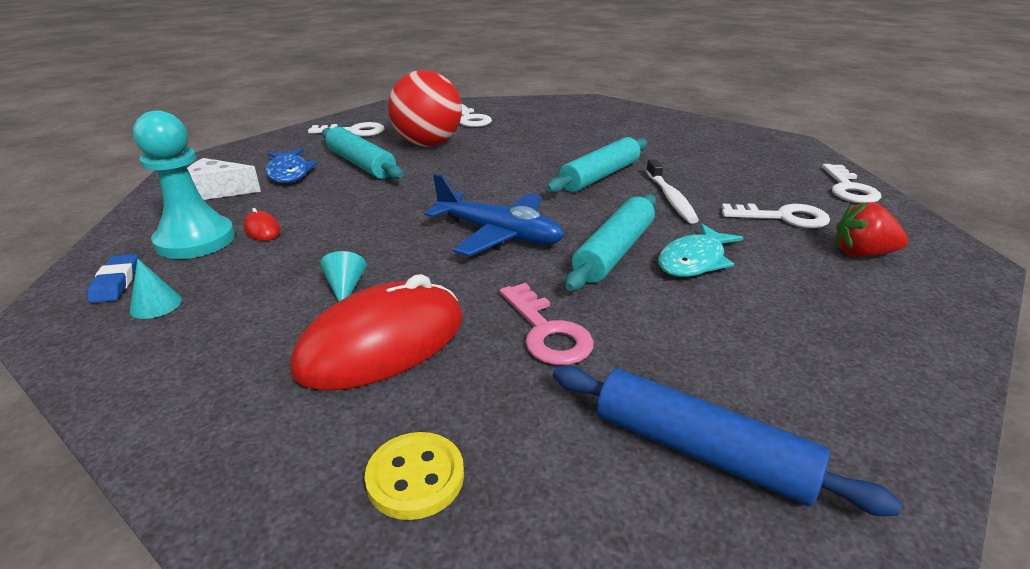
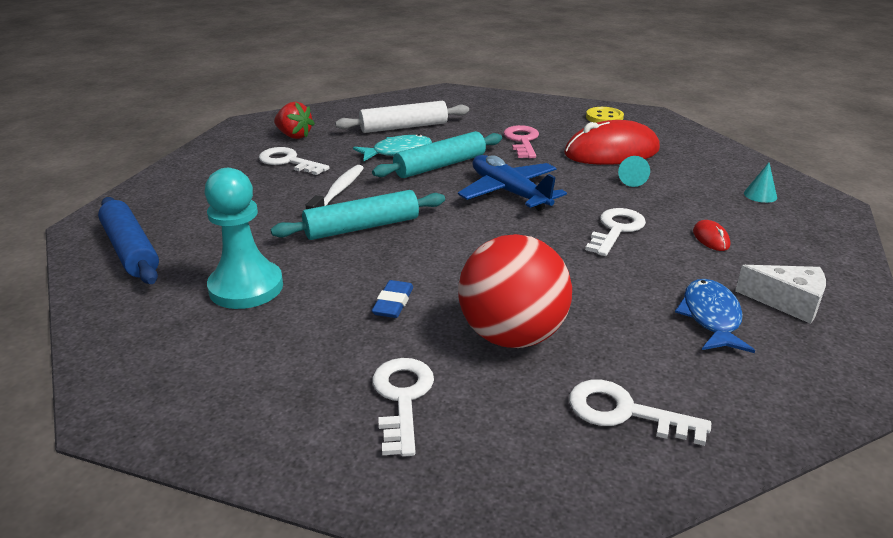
camera: 155 degrees left, 0 degrees up
(116, 282) = (805, 216): blue eraser -> blue eraser (393, 303)
(195, 240) = (768, 240): turquoise pawn -> turquoise pawn (246, 287)
(361, 164) = (616, 312): turquoise rolling pin -> none
(700, 451) = (496, 105): blue rolling pin -> blue rolling pin (131, 250)
(763, 313) = (404, 127): none -> white rolling pin
(848, 188) = (188, 169): white key -> white key (616, 230)

